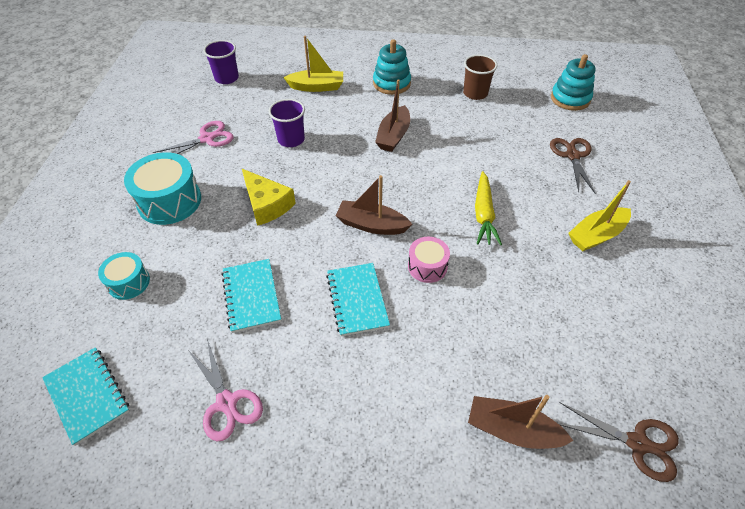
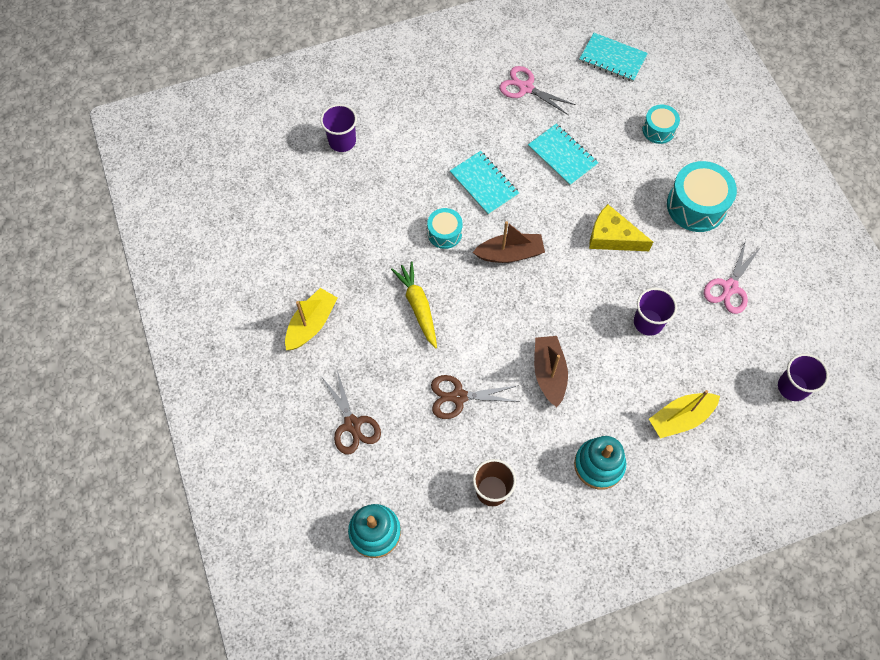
camera: 155 degrees right, 15 degrees up
(427, 266) = (444, 233): pink drum -> turquoise drum
(512, 430) = (342, 141): brown boat -> purple cup
(638, 443) = (262, 164): brown scissors -> brown scissors (458, 397)

